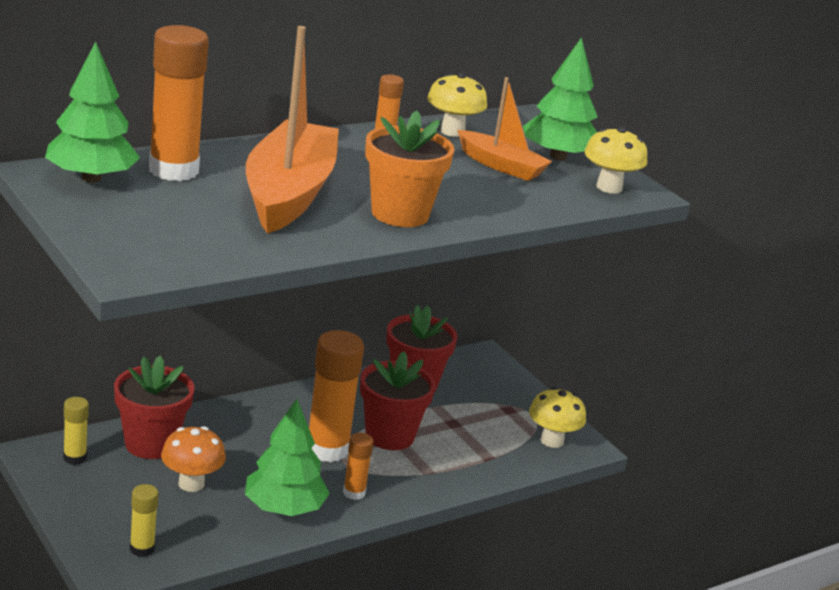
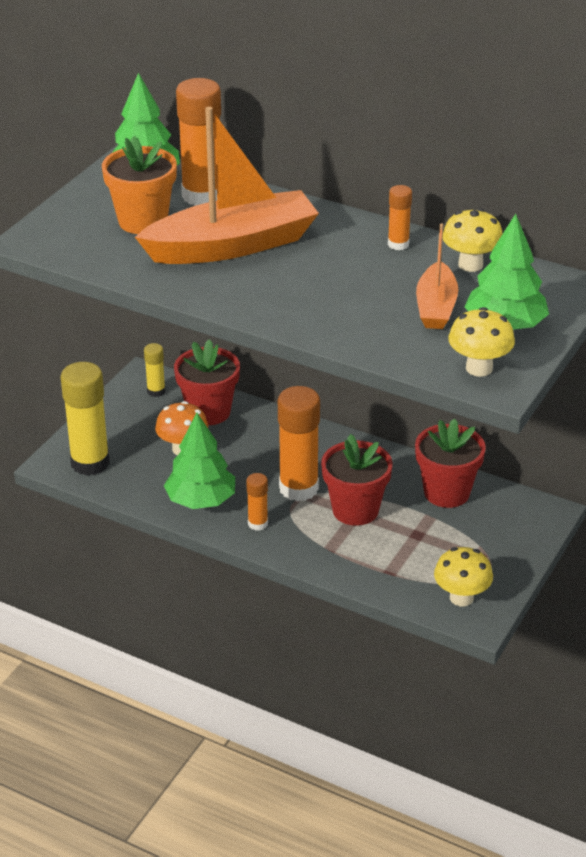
camera: 65 degrees right, 10 degrees up
(142, 549) = (90, 463): yellow glue stick -> yellow glue stick, size x2.00
(400, 214) = (266, 297): orange flower pot -> orange flower pot (143, 221)

